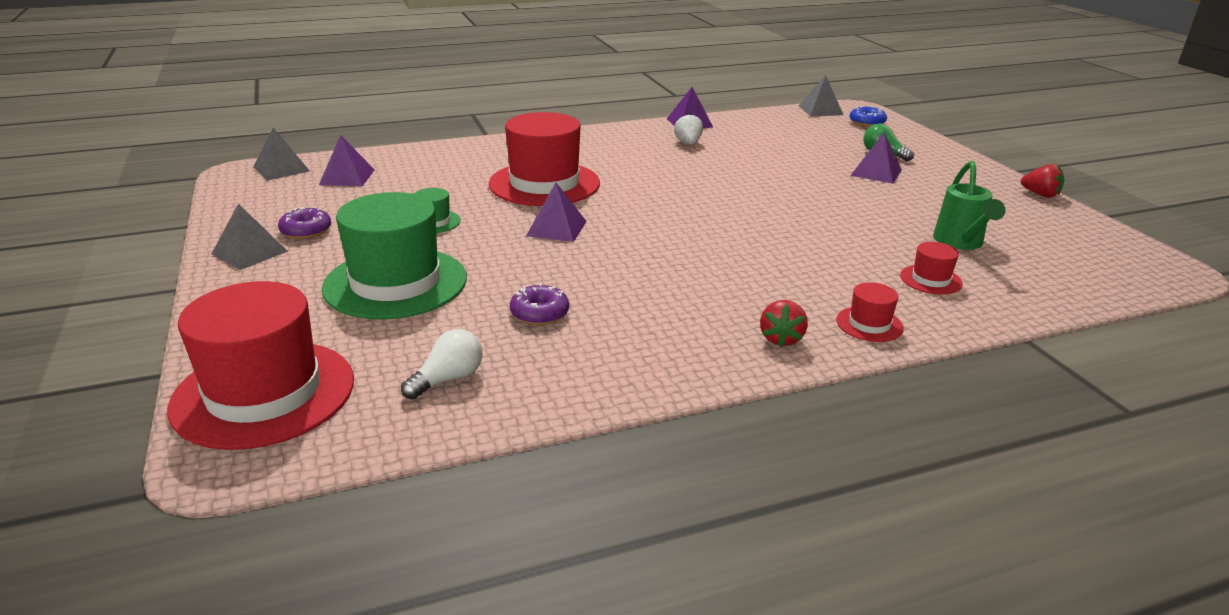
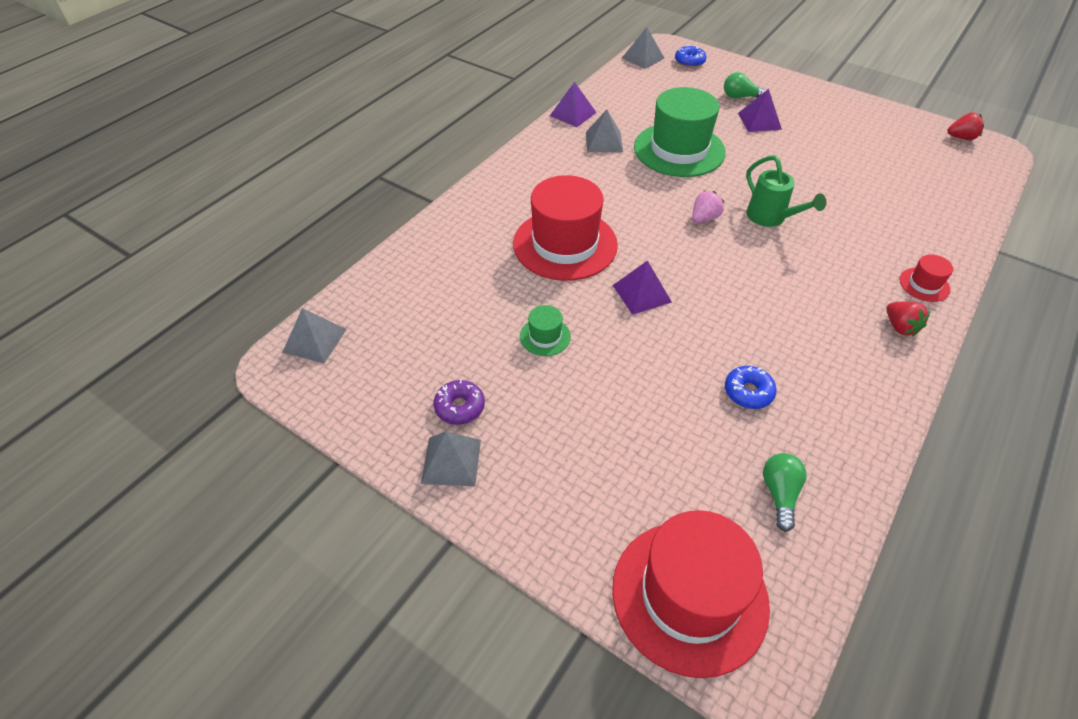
camera: 35 degrees left, 20 degrees up
(347, 177) = (393, 319): purple pyramid -> none
(395, 283) = (614, 423): green hat -> green hat (679, 150)
(448, 379) = (779, 494): white light bulb -> green light bulb
(539, 313) = (748, 392): purple donut -> blue donut
(688, 143) = (604, 142): white strawberry -> grey pyramid
(699, 208) = (704, 218): none -> pink strawberry
(930, 280) = (906, 222): red hat -> none
(960, 243) = (881, 176): green watering can -> green watering can (770, 218)
(1040, 195) = (868, 103): red strawberry -> red strawberry (961, 138)

